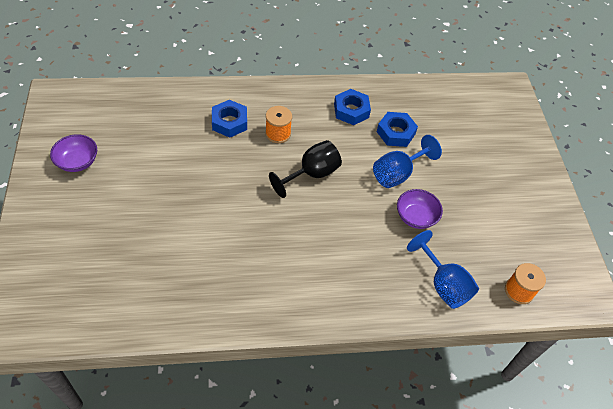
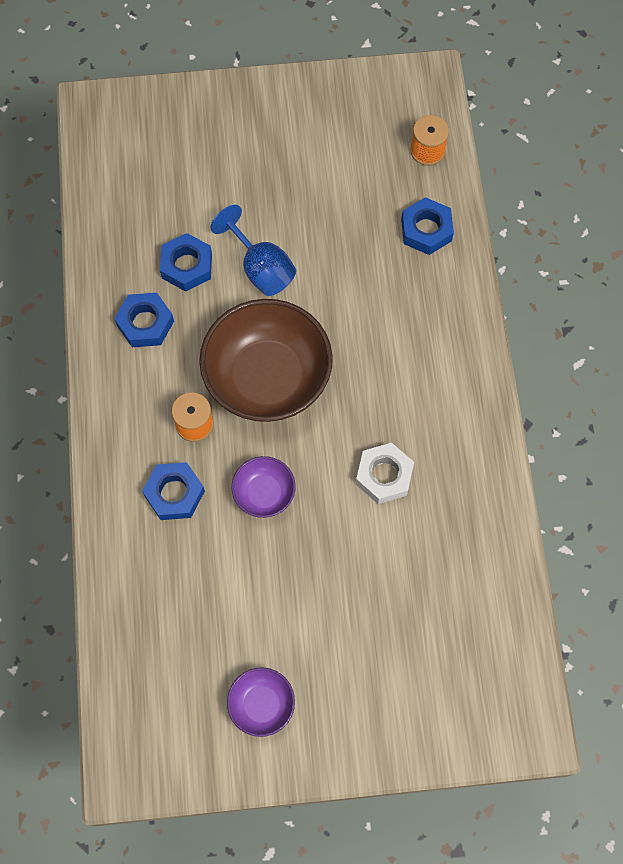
camera: 85 degrees left, 15 degrees up
(231, 241) = (384, 476): none -> white nut
(312, 174) = (267, 377): black goblet -> brown bowl
(416, 217) = (330, 252): purple bowl -> purple bowl (264, 493)
(443, 284) = (426, 230): blue goblet -> blue nut

